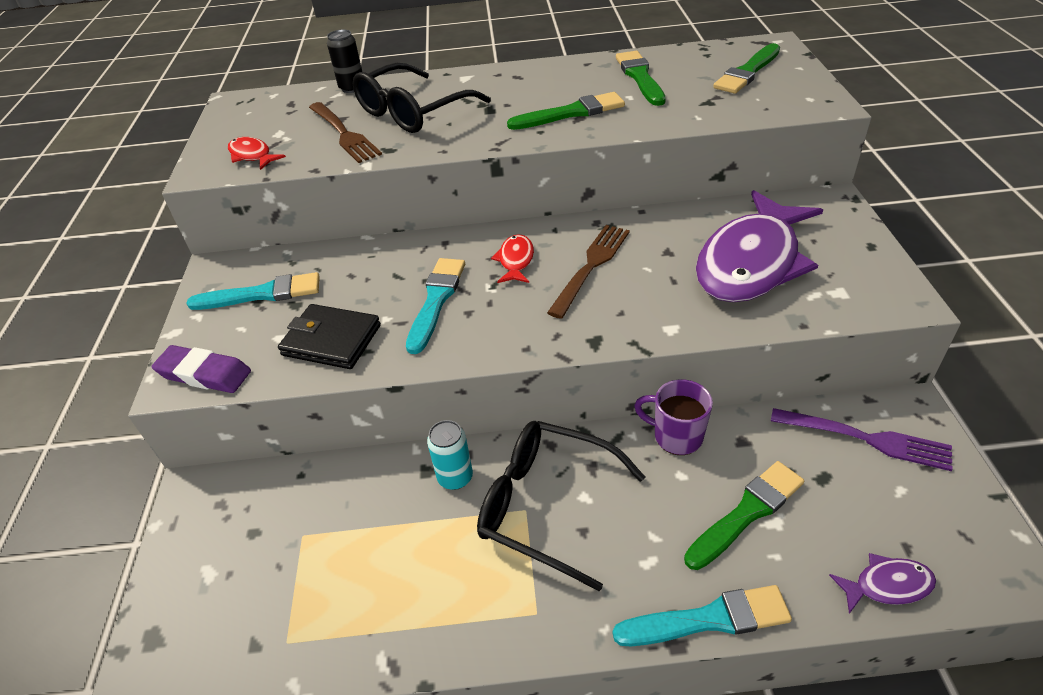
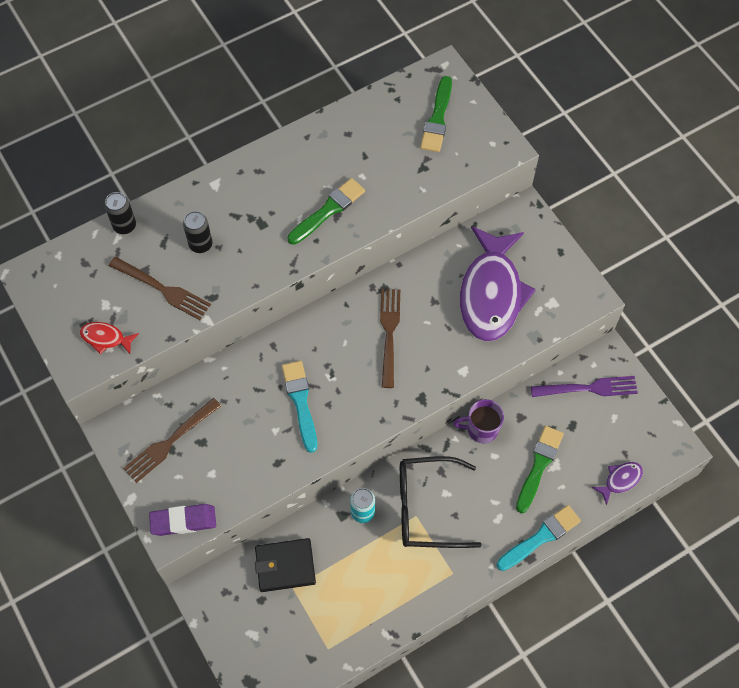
camera: 30 degrees left, 20 degrees up
(262, 294) = (170, 442): turquoise brush -> brown fork
(331, 340) = (251, 462): black wallet -> black wallet (285, 566)
(413, 112) = (200, 244): black glasses -> black can
(515, 260) = (334, 345): red fish -> none
(640, 77) = (359, 146): green brush -> none

